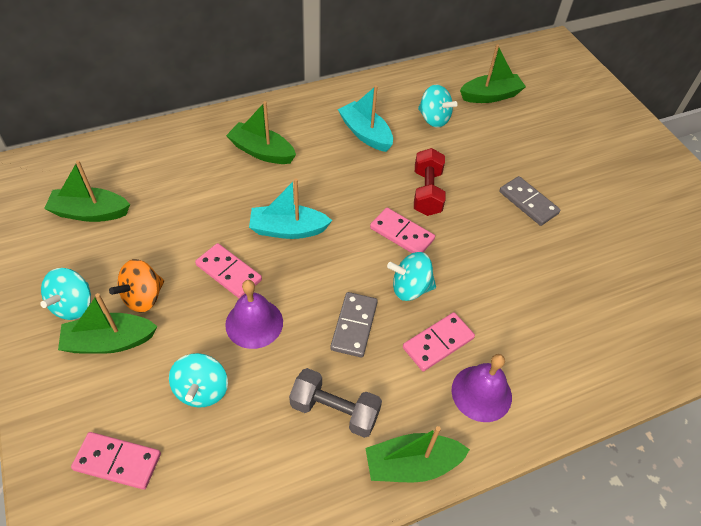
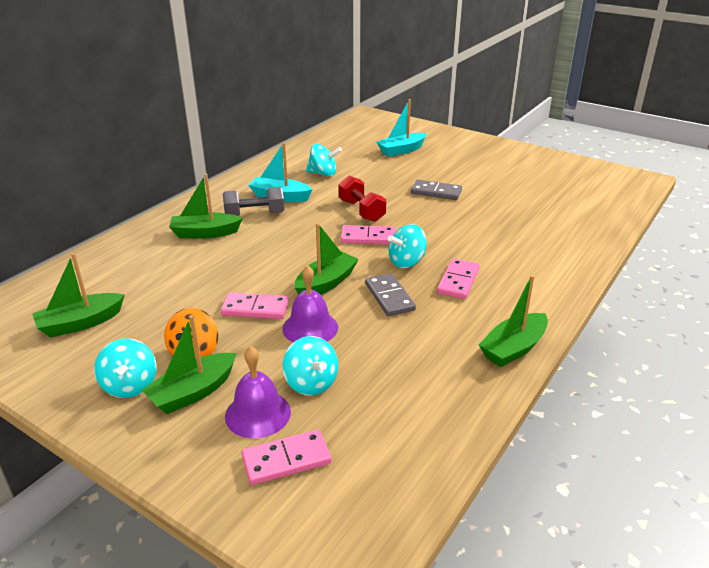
camera: 30 degrees left, 20 degrees down
(288, 229) = (277, 267): turquoise boat -> turquoise boat (401, 150)
(334, 410) = (428, 347): grey dumbbell -> grey dumbbell (254, 215)
(481, 393) = (515, 293): purple bell -> purple bell (258, 413)
(490, 96) = (350, 150): green boat -> green boat (326, 283)

